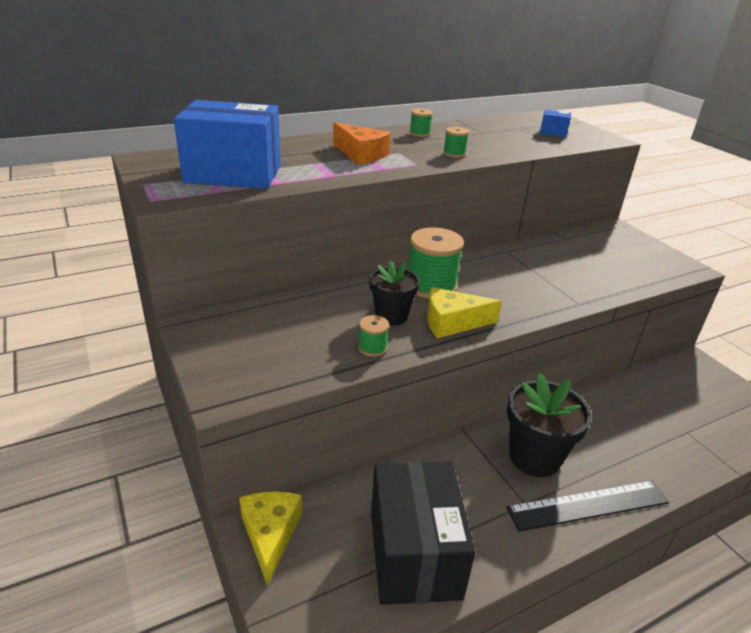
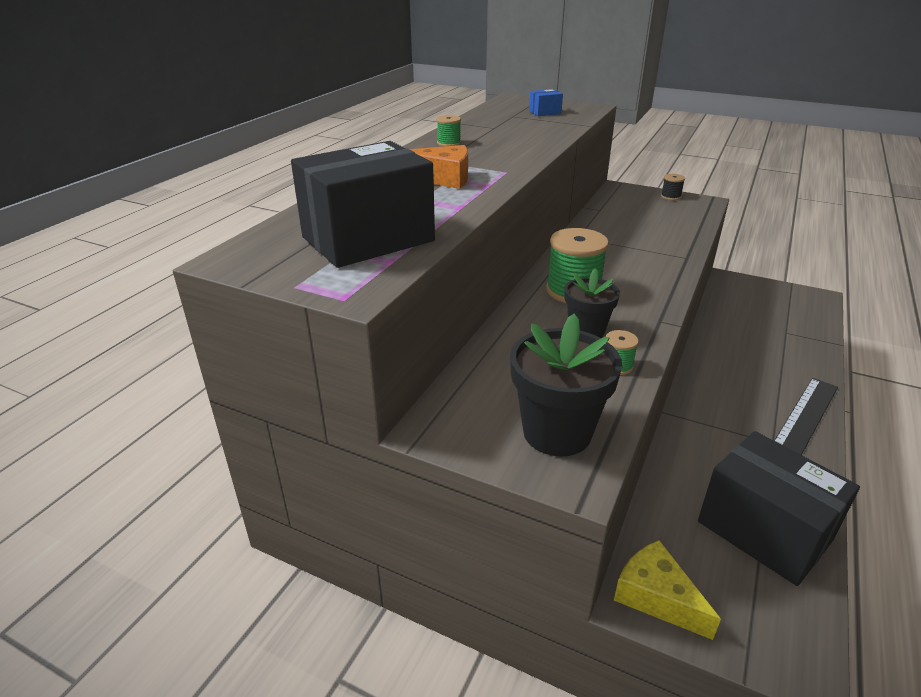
camera: 35 degrees left, 0 degrees up
(233, 174) = (368, 239): blue box -> black box
(452, 322) = (635, 313): yellow cheese -> none
(454, 153) = (514, 153): green spool -> none
(534, 457) = (734, 404): black flower pot -> black flower pot (557, 432)
(658, 252) = (670, 196): none -> black spool

